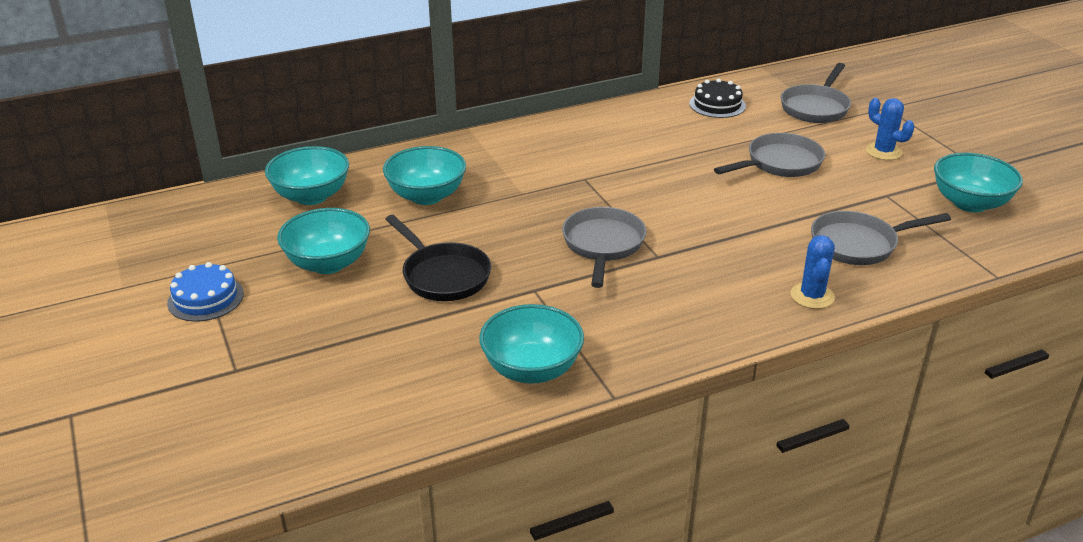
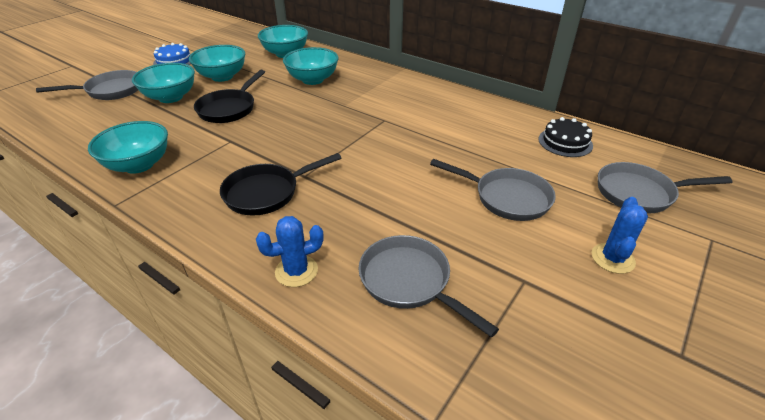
camera: 60 degrees right, 5 degrees up
(603, 245) = (302, 150): grey pan -> grey pan (111, 91)
(672, 286) = (266, 193): none -> black pan
(969, 203) = (582, 358): turquoise bowl -> turquoise bowl (170, 97)

